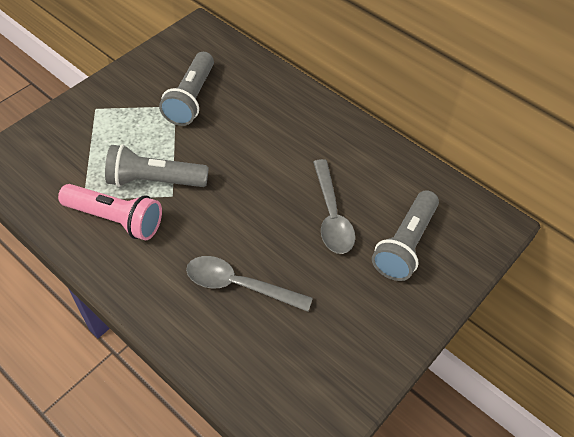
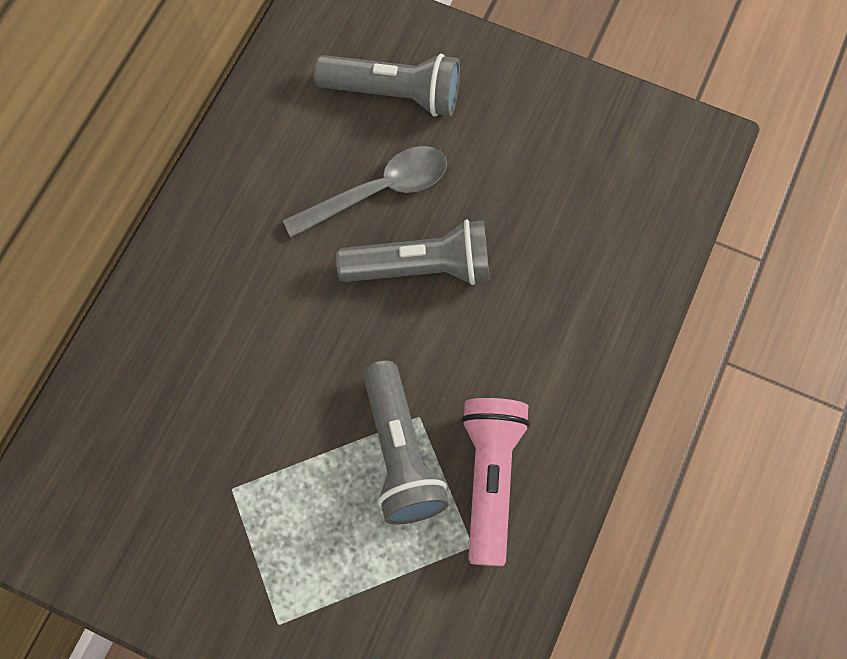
camera: 105 degrees left, 15 degrees up
(191, 99) = (207, 468): grey flashlight -> grey flashlight (422, 267)
(239, 285) = (532, 272): grey spoon -> none

